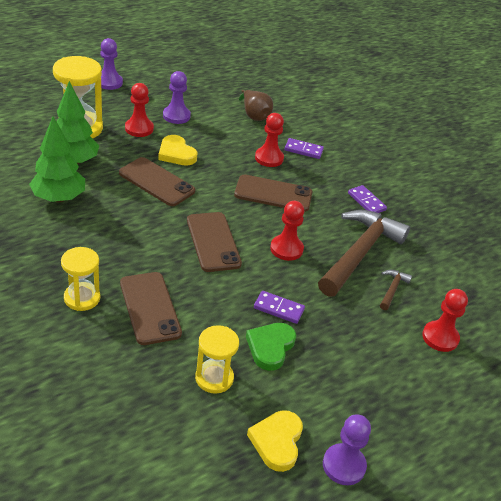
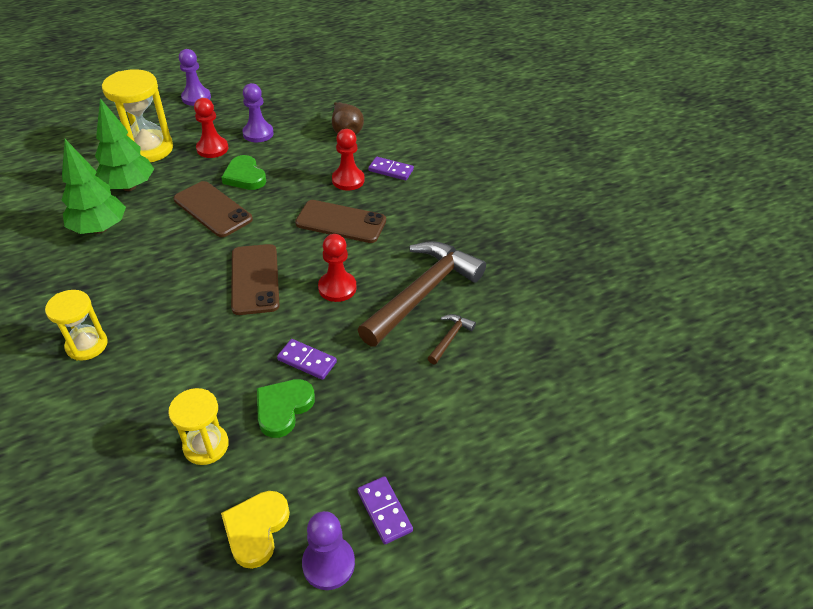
camera: 10 degrees right, 5 degrees up
(150, 308) = (159, 358): brown phone -> none
(176, 153) = (245, 176): yellow heart -> green heart
(366, 202) = (448, 231): purple domino -> purple domino (384, 511)
(440, 337) = (493, 400): red pawn -> none

